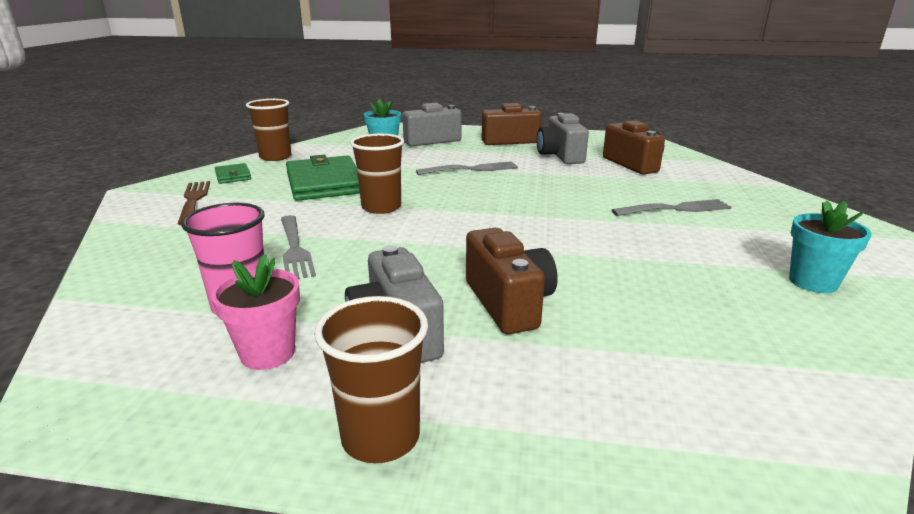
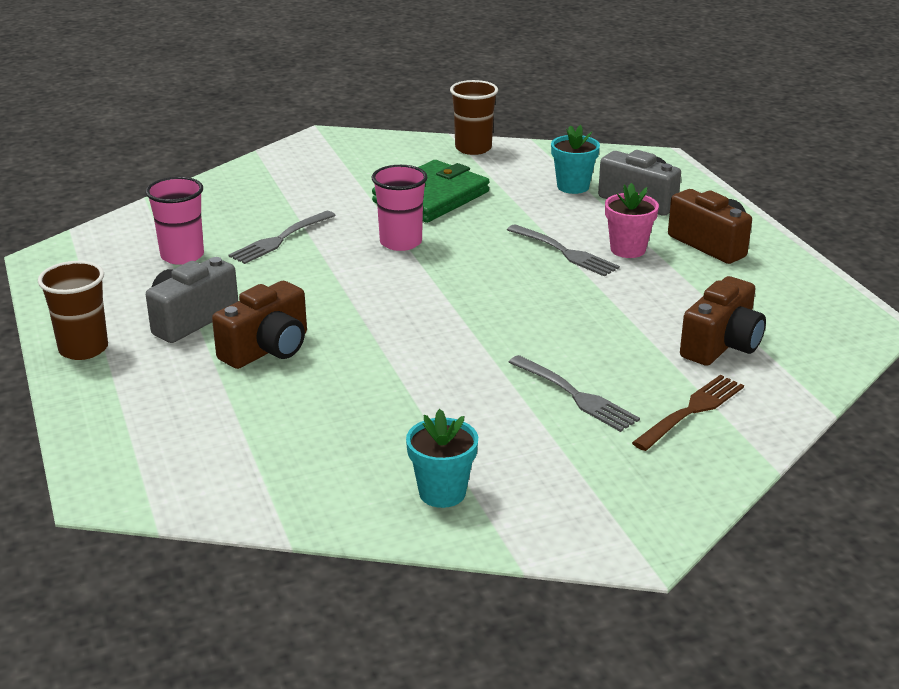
camera: 60 degrees right, 5 degrees up
(194, 201) = (328, 164): brown fork -> brown fork (691, 411)
(233, 176) = (400, 153): green wallet -> none
(268, 353) = (136, 287): pink flower pot -> pink flower pot (628, 249)
(381, 207) = (400, 242): brown cup -> pink cup
(560, 156) = (691, 290): grey camera -> none

